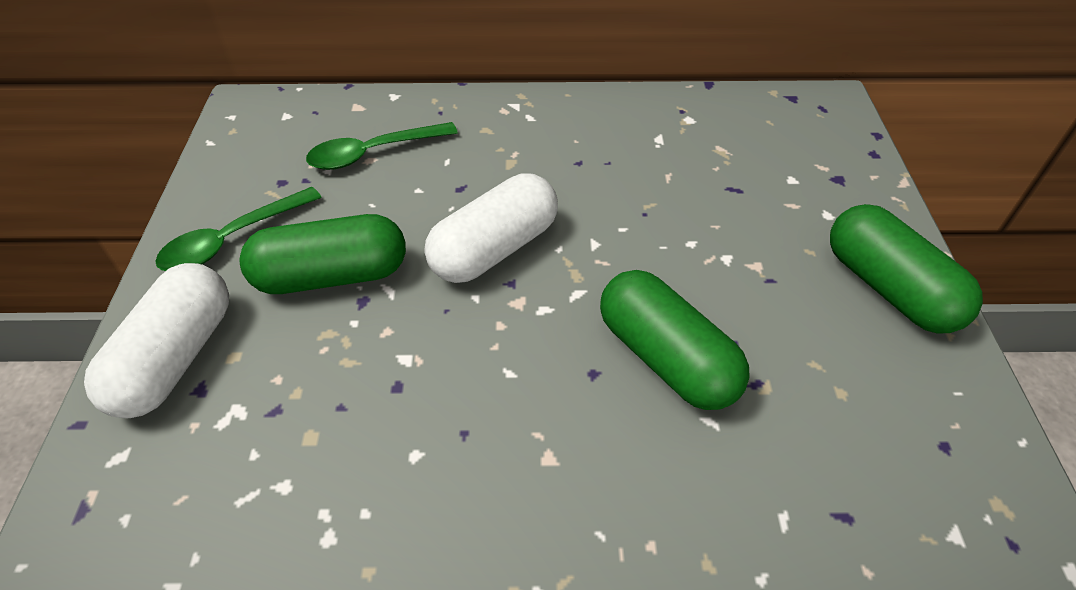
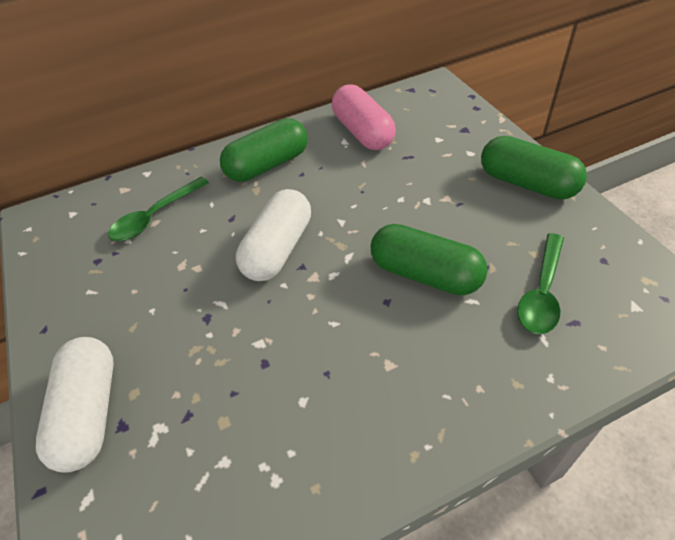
camera: 20 degrees left, 0 degrees up
(233, 239) = (83, 314): green spoon -> green spoon (542, 292)
(332, 275) = (174, 310): green capsule -> green capsule (268, 165)
(691, 135) = (363, 132): none -> pink capsule

